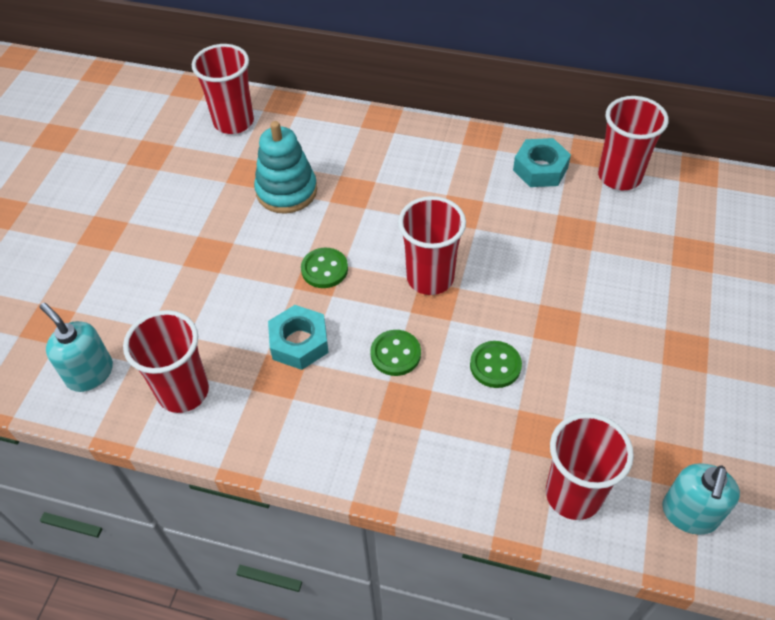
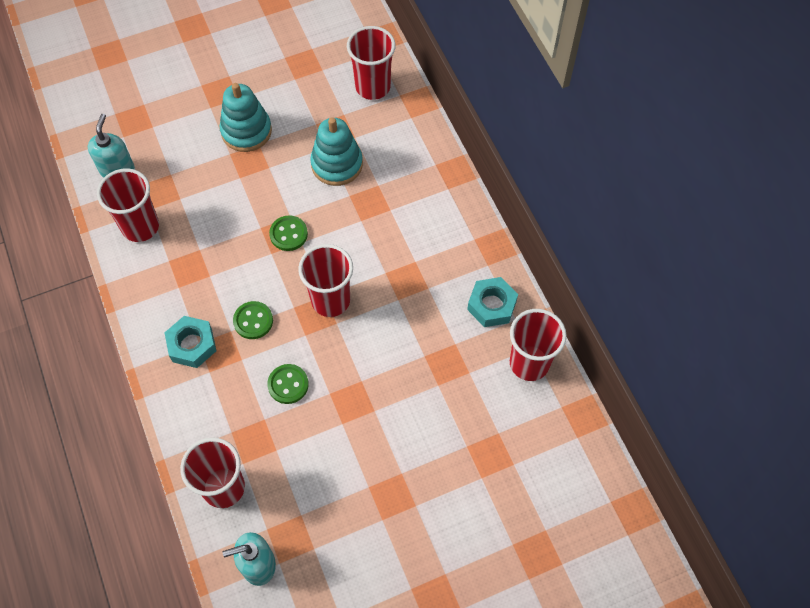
camera: 50 degrees right, 10 degrees up
(172, 237) = (246, 131): none -> turquoise stacking toy
(299, 342) = (221, 261): turquoise nut -> turquoise nut (192, 345)

